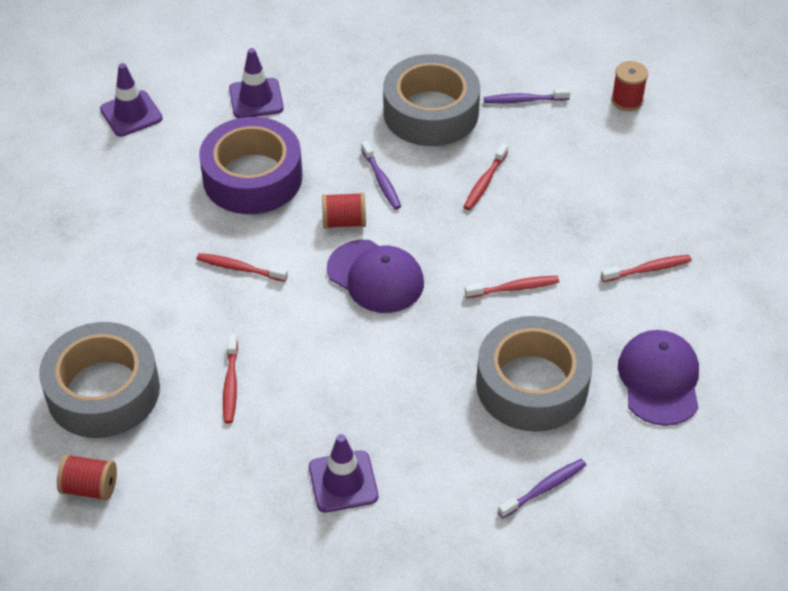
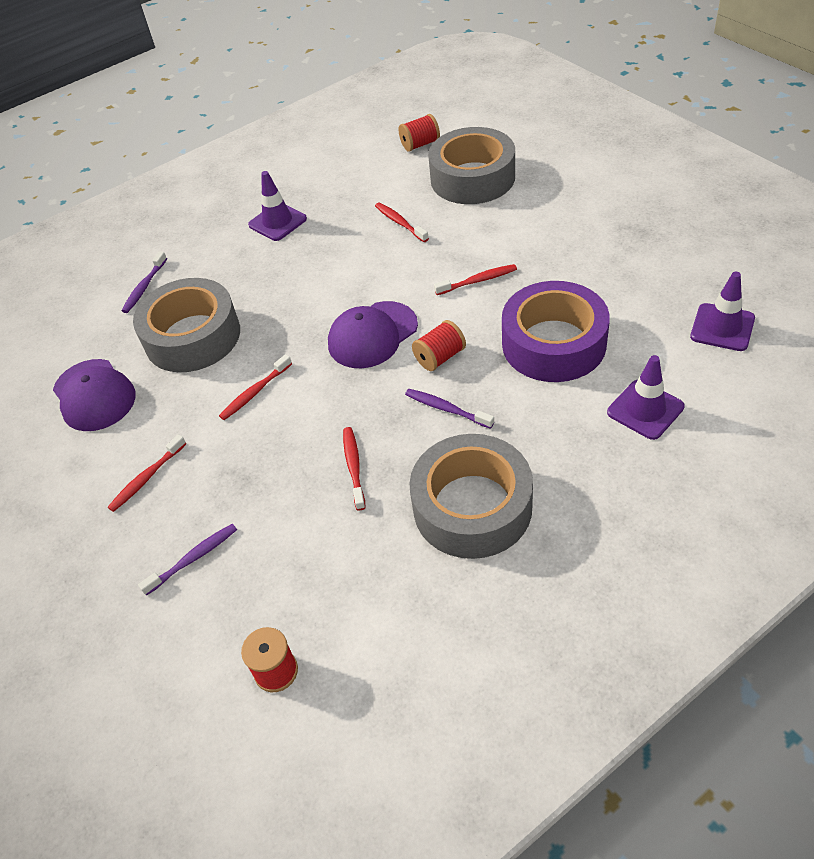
camera: 150 degrees right, 0 degrees up
(375, 277) = (372, 335): purple cap -> purple cap turned 45 degrees counterclockwise
(524, 100) = (391, 589): purple toothbrush -> purple toothbrush (193, 559)

